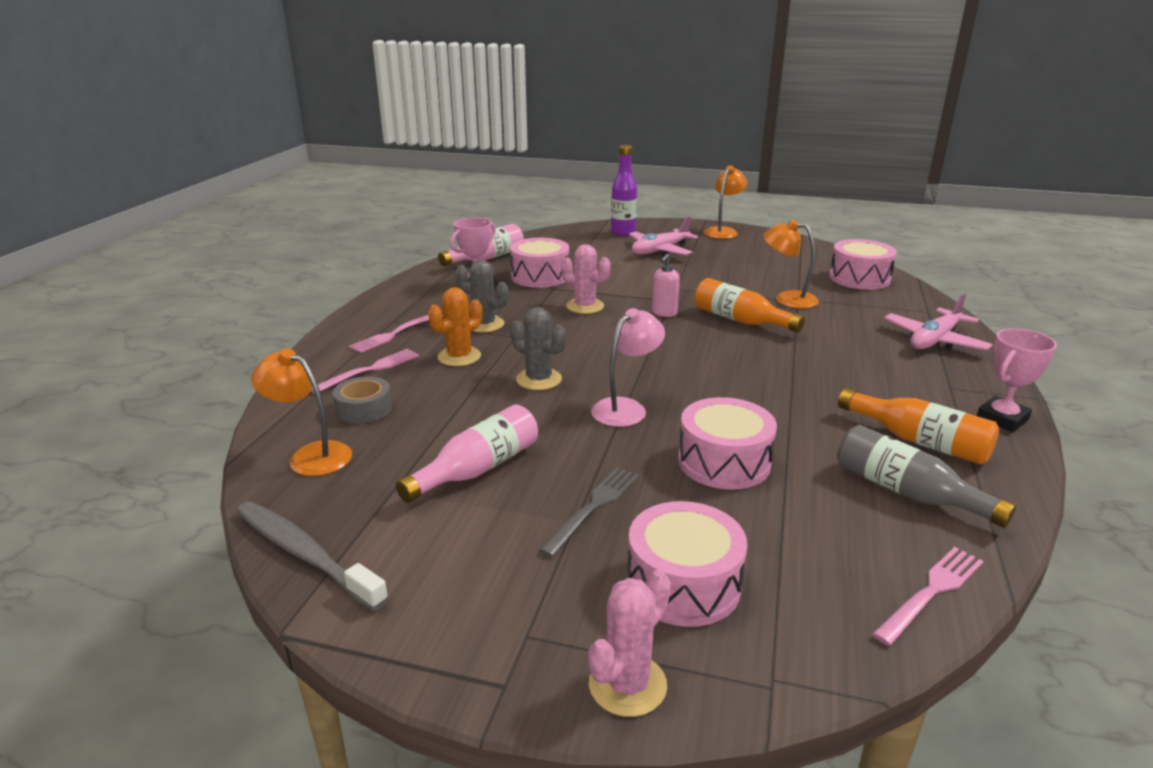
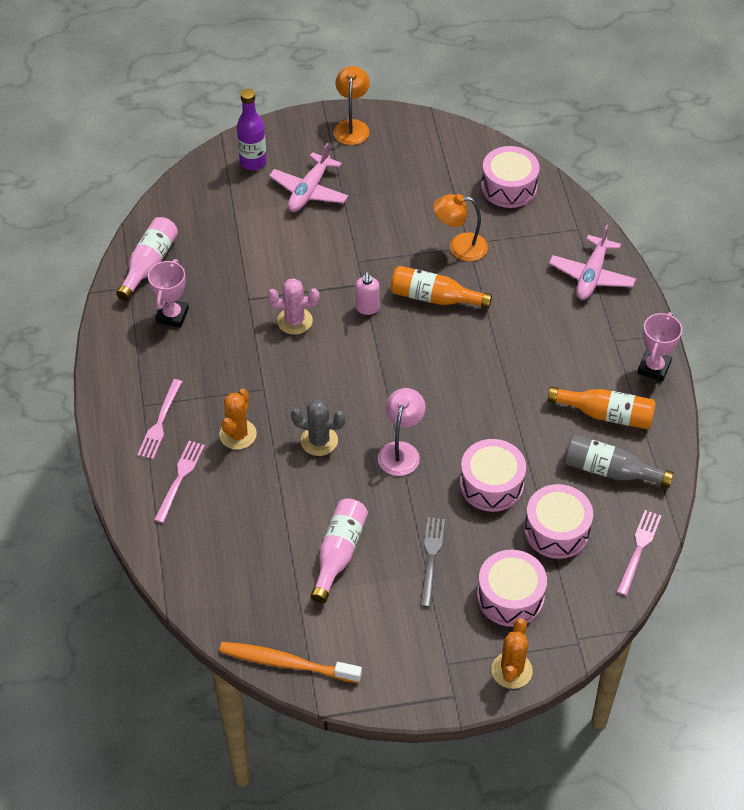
camera: 25 degrees left, 25 degrees up
(305, 554) = (286, 663): grey toothbrush -> orange toothbrush
(311, 455) = (217, 585): orange lamp -> none
(364, 409) = (213, 524): grey tape -> none
(484, 324) = (226, 381): grey cactus -> none
(540, 276) = (223, 282): pink drum -> pink drum (556, 530)
(627, 685) = (511, 670): pink cactus -> orange cactus

